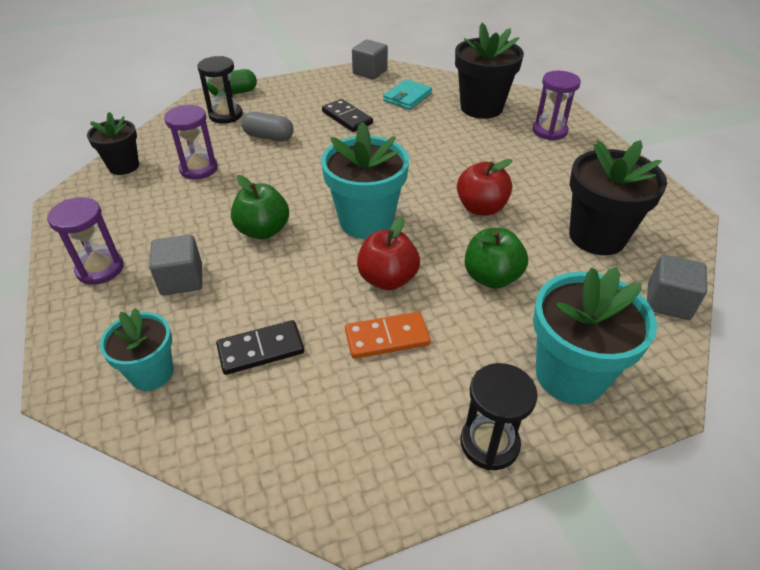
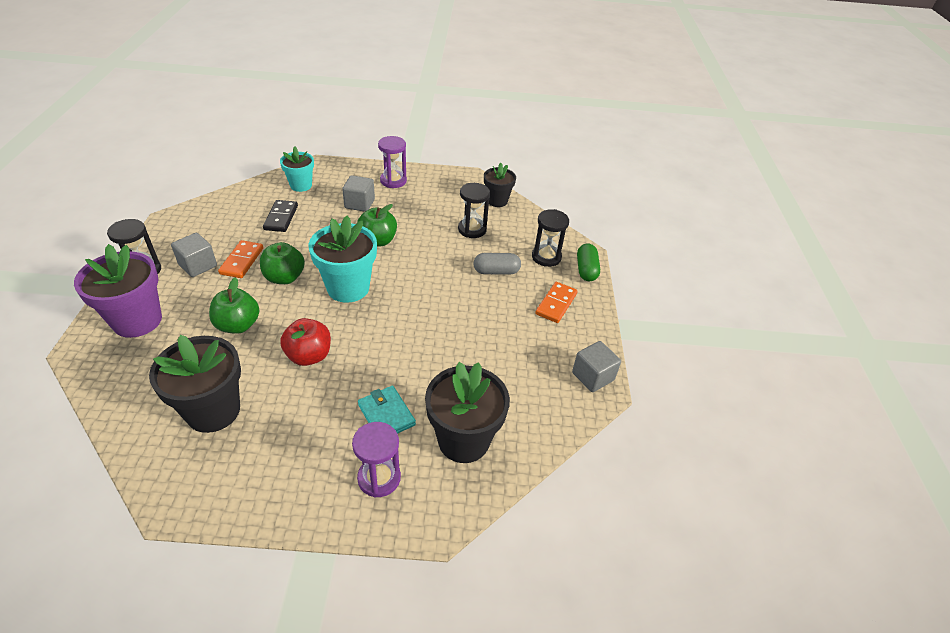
camera: 110 degrees right, 0 degrees up
(198, 169) = (472, 229): purple hourglass -> black hourglass
(269, 137) = (496, 271): grey capsule -> grey capsule turned 45 degrees clockwise
(296, 99) = (556, 304): none -> orange domino
(347, 118) = (501, 326): black domino -> none
(387, 279) = (284, 277): red apple -> green apple
(407, 97) = (520, 385): turquoise wallet -> turquoise wallet (386, 415)
(570, 375) = (137, 321): turquoise flower pot -> purple flower pot
(668, 302) = (119, 408): grey cube -> grey cube (198, 265)

